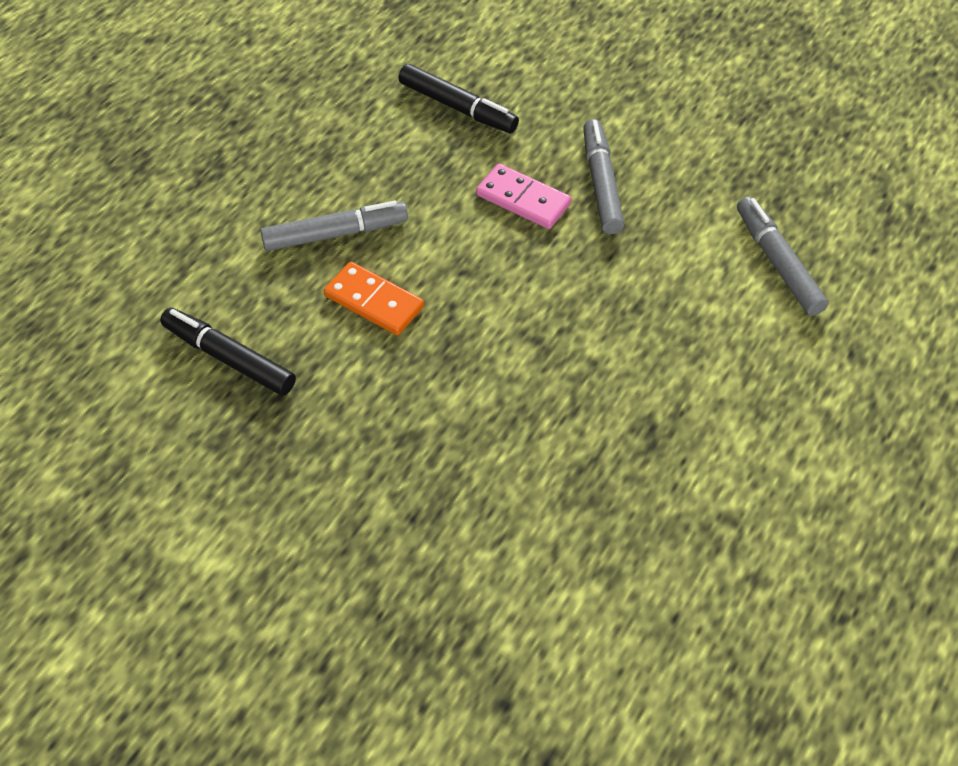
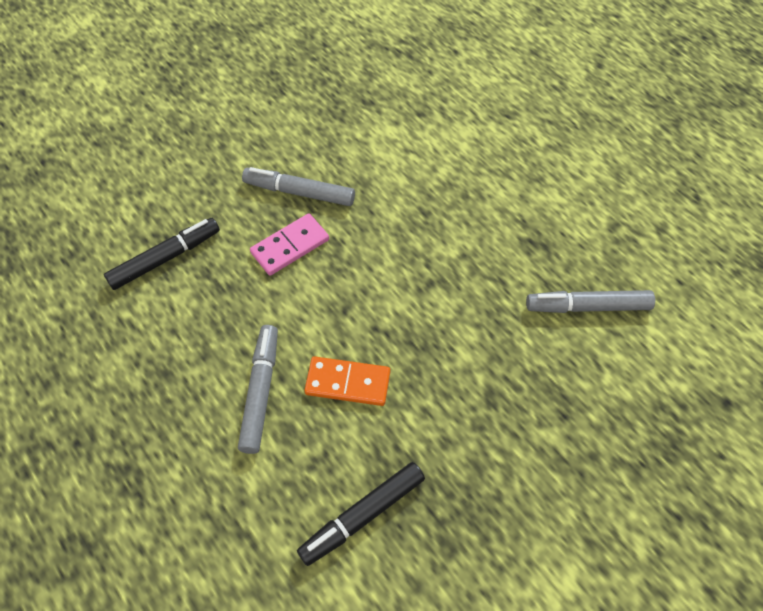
camera: 70 degrees left, 5 degrees up
(374, 301) = (347, 383): orange domino -> orange domino turned 45 degrees clockwise
(778, 263) = (419, 122): grey marker -> grey marker (588, 306)

